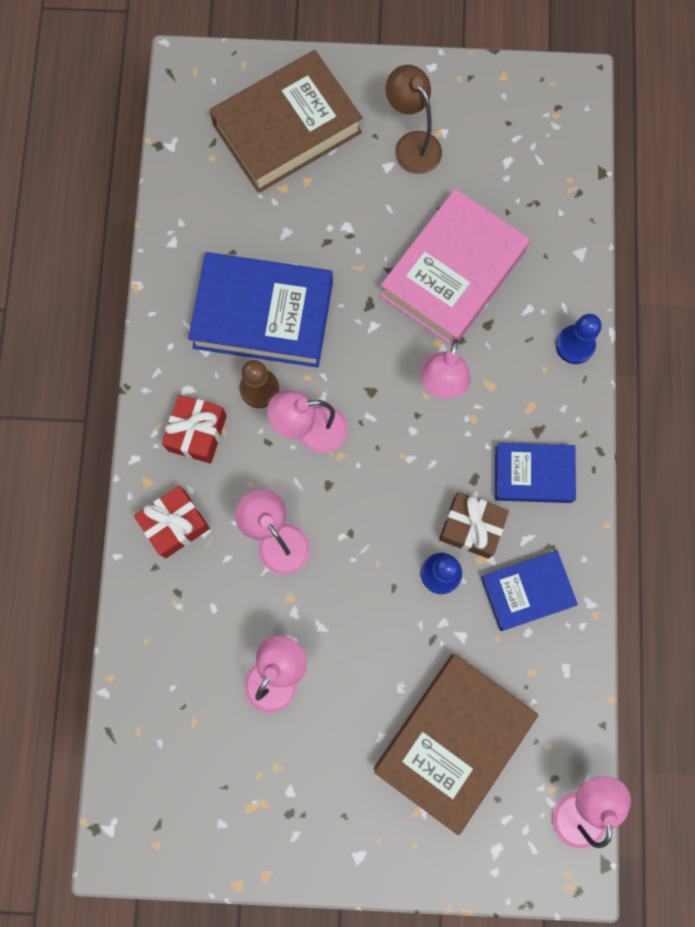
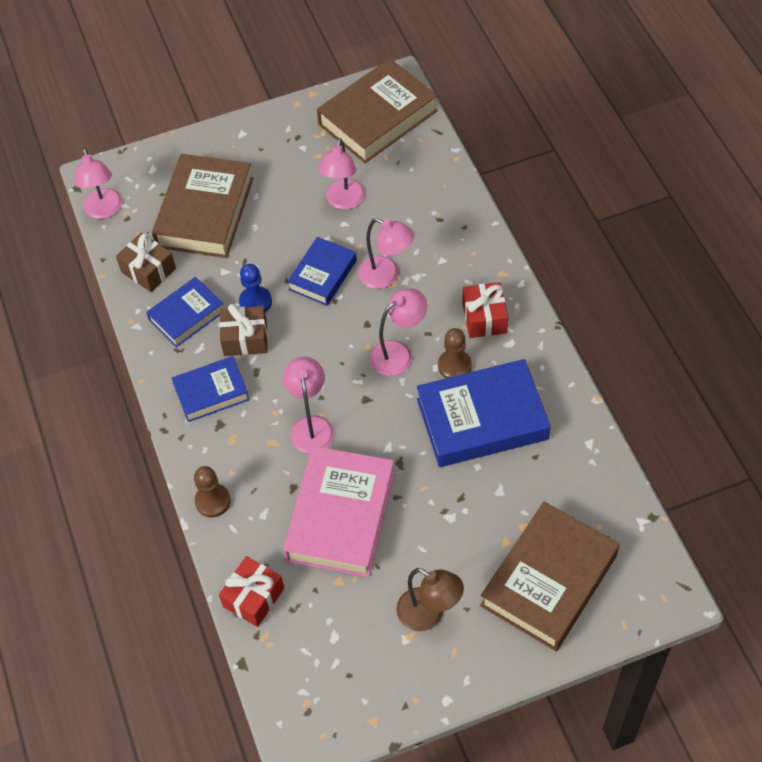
camera: 160 degrees right, 20 degrees down
(172, 796) = (378, 118): none -> brown book
(175, 524) = (465, 256): red gift -> red gift (253, 597)
(349, 575) = (322, 275): none -> blue book
(552, 680) = (148, 270): none -> brown gift
(575, 345) = (213, 501): blue pawn -> brown pawn

